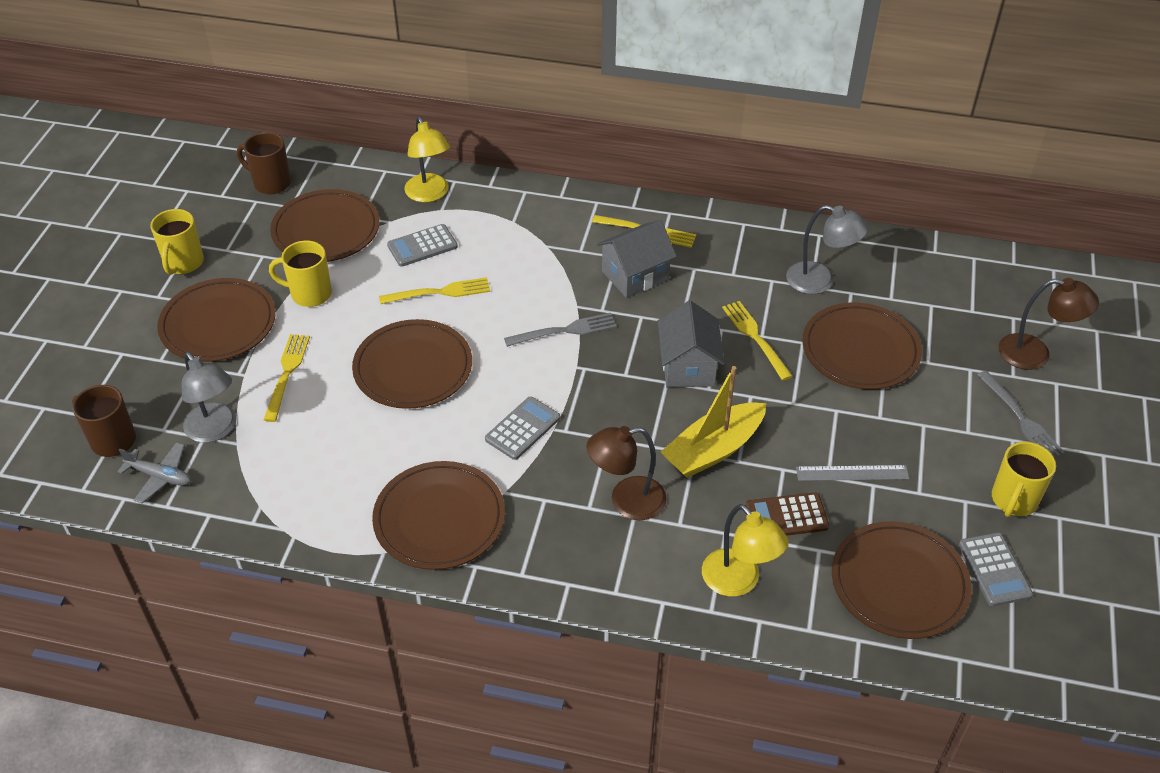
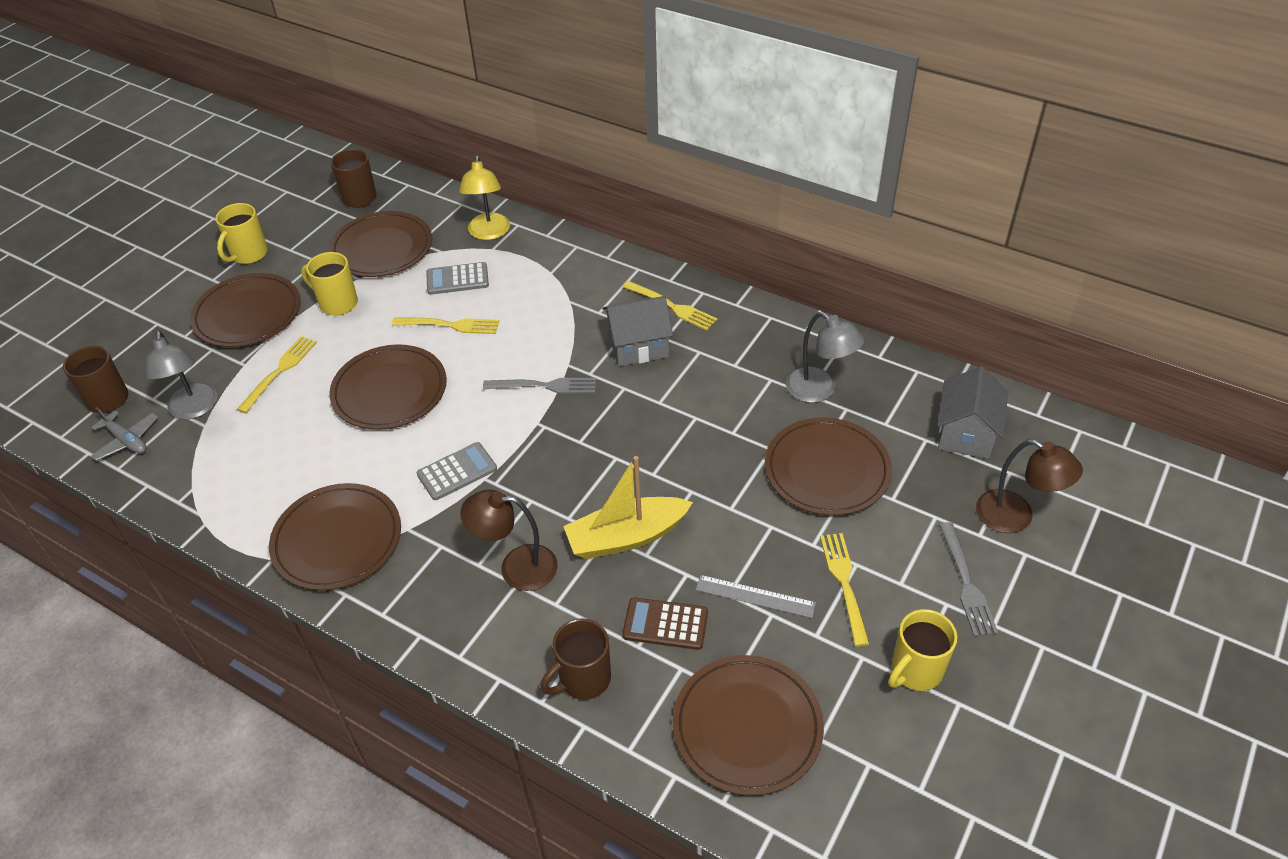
camera: 20 degrees right, 0 degrees up
(688, 366) = (644, 447): grey house -> grey house (965, 433)
(738, 582) = (583, 679): yellow lamp -> brown mug
(755, 338) = (725, 433): yellow fork -> yellow fork (844, 583)
(994, 570) = (857, 741): grey calculator -> none

